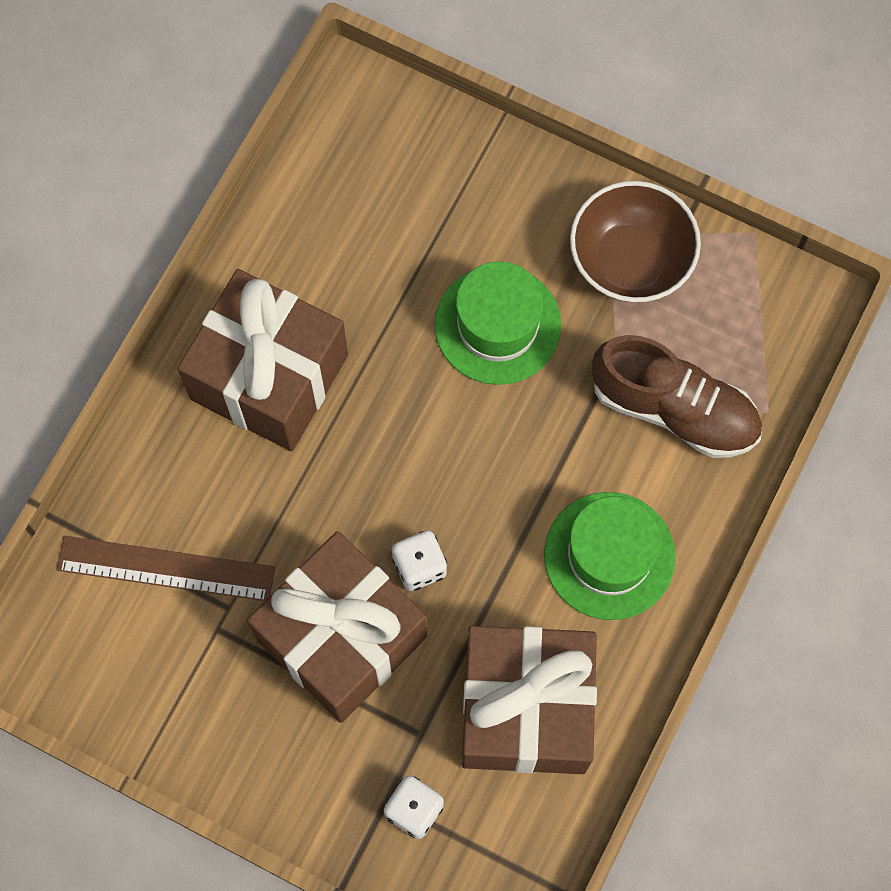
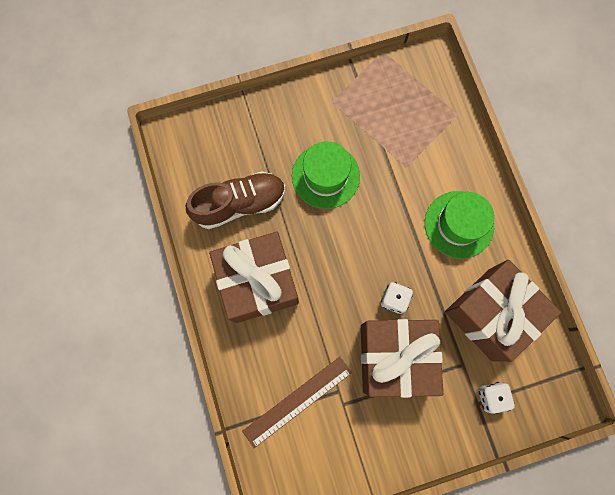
camera: 45 degrees left, 5 degrees up
(630, 260) = (349, 104): brown bowl -> none
(674, 409) = (424, 145): brown shoe -> brown shoe (239, 204)

